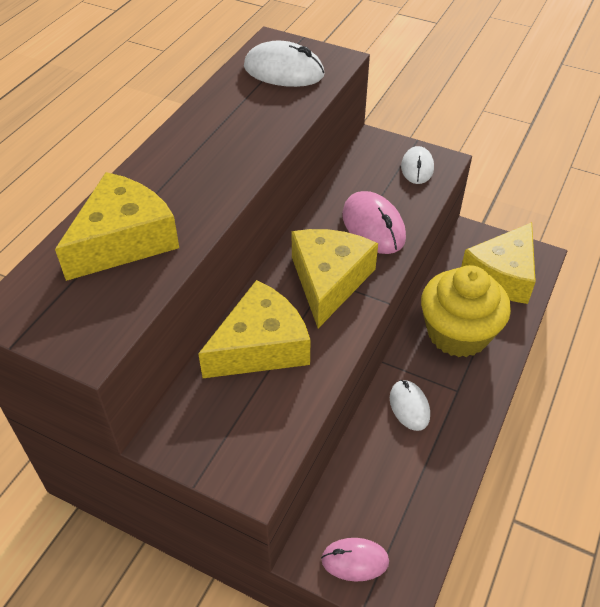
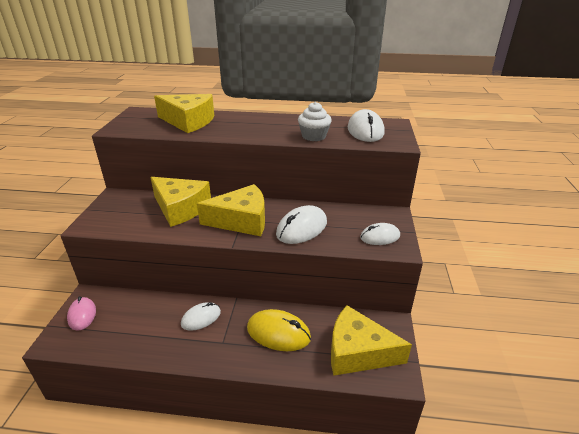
camera: 70 degrees right, 15 degrees down
(276, 119) = (314, 136): none -> white cupcake
(373, 226) = (301, 228): pink mouse -> white mouse
(458, 333) = (278, 333): yellow cupcake -> yellow mouse

